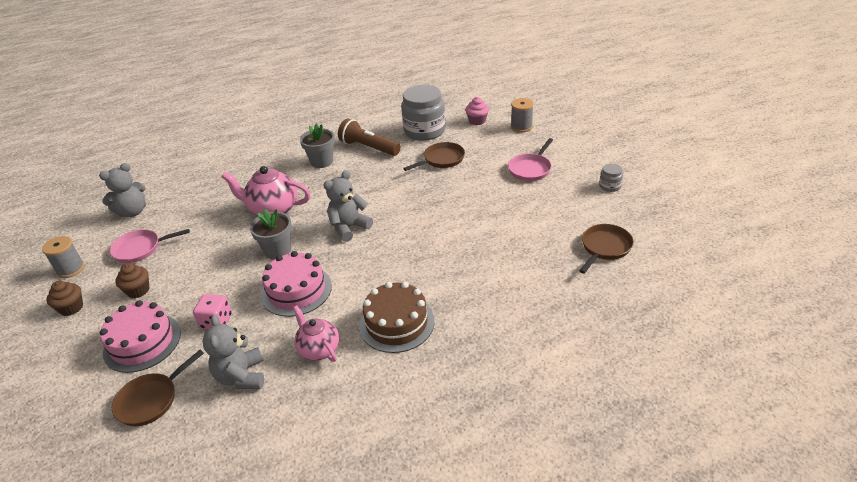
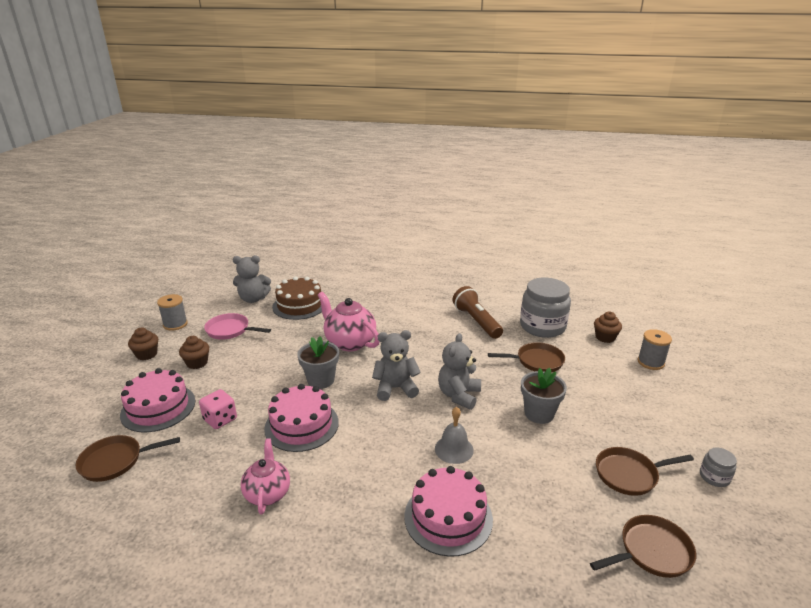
camera: 30 degrees right, 10 degrees down
(241, 376) = (190, 481): grey teddy bear -> grey teddy bear (459, 395)
(322, 161) = (425, 317): grey flower pot -> grey flower pot (539, 414)
(396, 323) = (354, 508): brown cake -> brown cake (299, 305)
(433, 249) = (454, 449): none -> grey bell
(468, 293) = (448, 517): none -> pink cake
(477, 121) = (605, 337): pink cupcake -> brown cupcake
(531, 169) = (627, 412): pink pan -> none
(561, 209) = (629, 474): none -> brown pan

